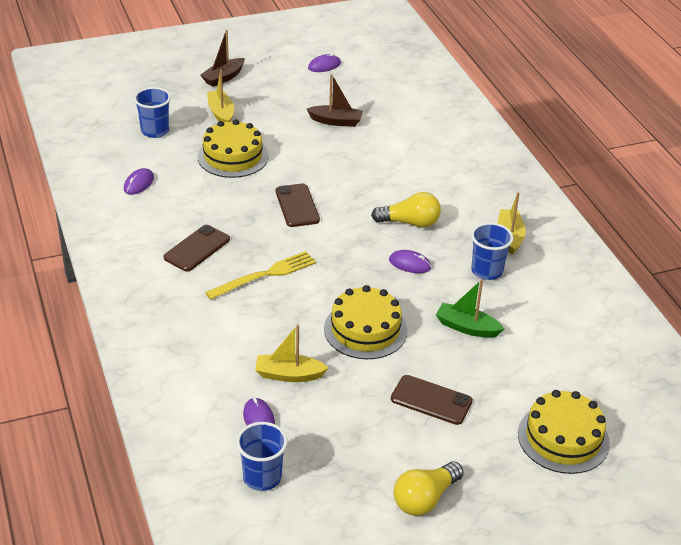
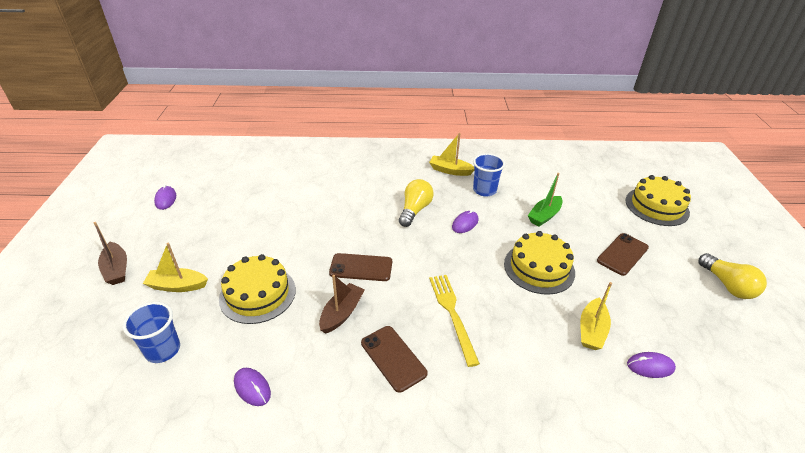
camera: 70 degrees left, 0 degrees up
(262, 477) = (725, 382): blue cup -> none
(336, 121) = (254, 213): brown boat -> brown boat (342, 313)

